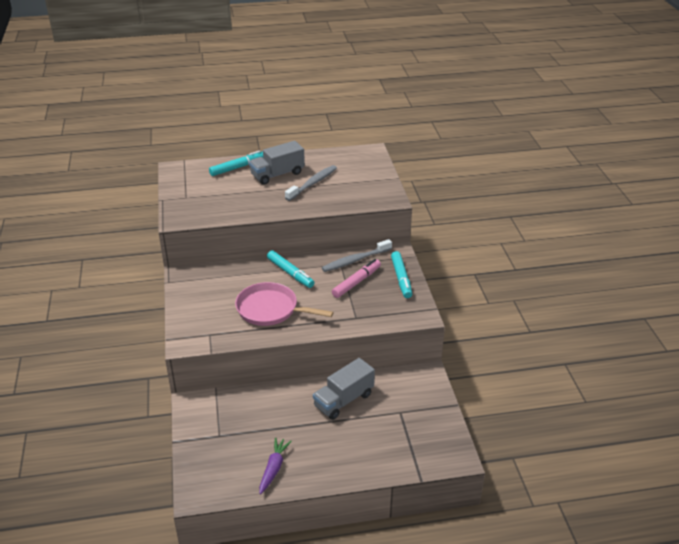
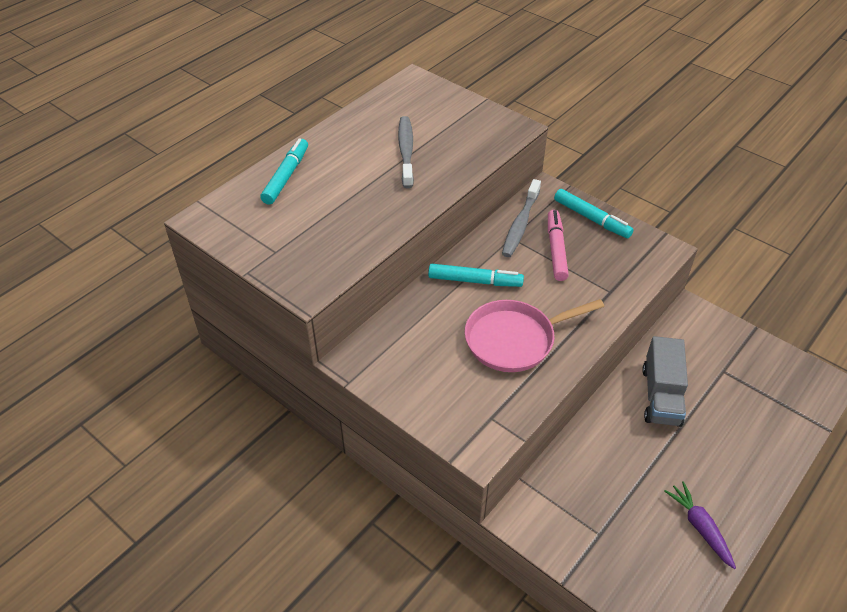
camera: 40 degrees left, 10 degrees up
(277, 174) = (348, 160): grey truck -> none

